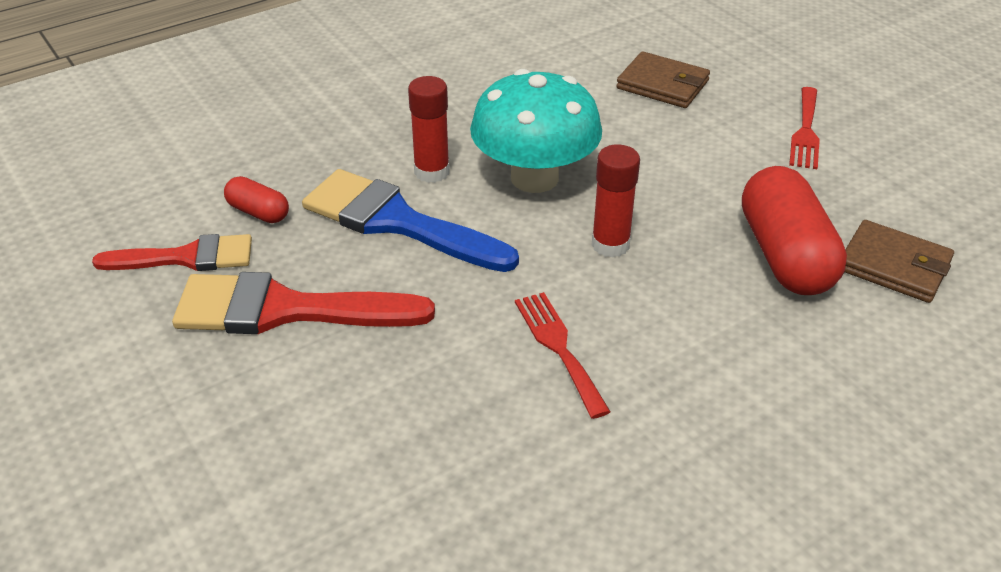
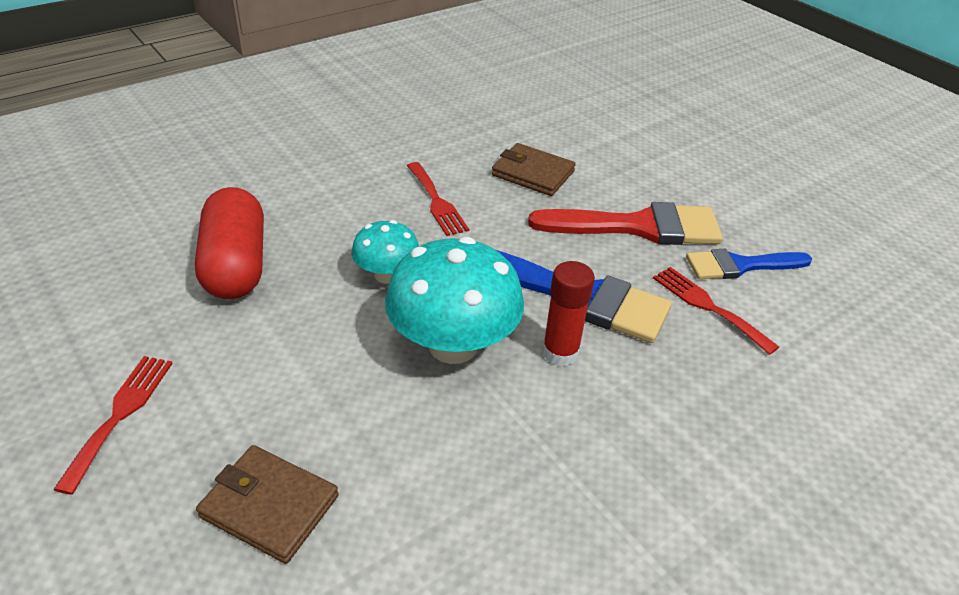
camera: 175 degrees right, 0 degrees up
(187, 257) = (740, 265): red brush -> blue brush
(258, 212) = (708, 306): red capsule -> red fork
(610, 245) = (387, 275): red glue stick -> turquoise mushroom
(894, 265) = (146, 256): brown wallet -> brown wallet (533, 173)

